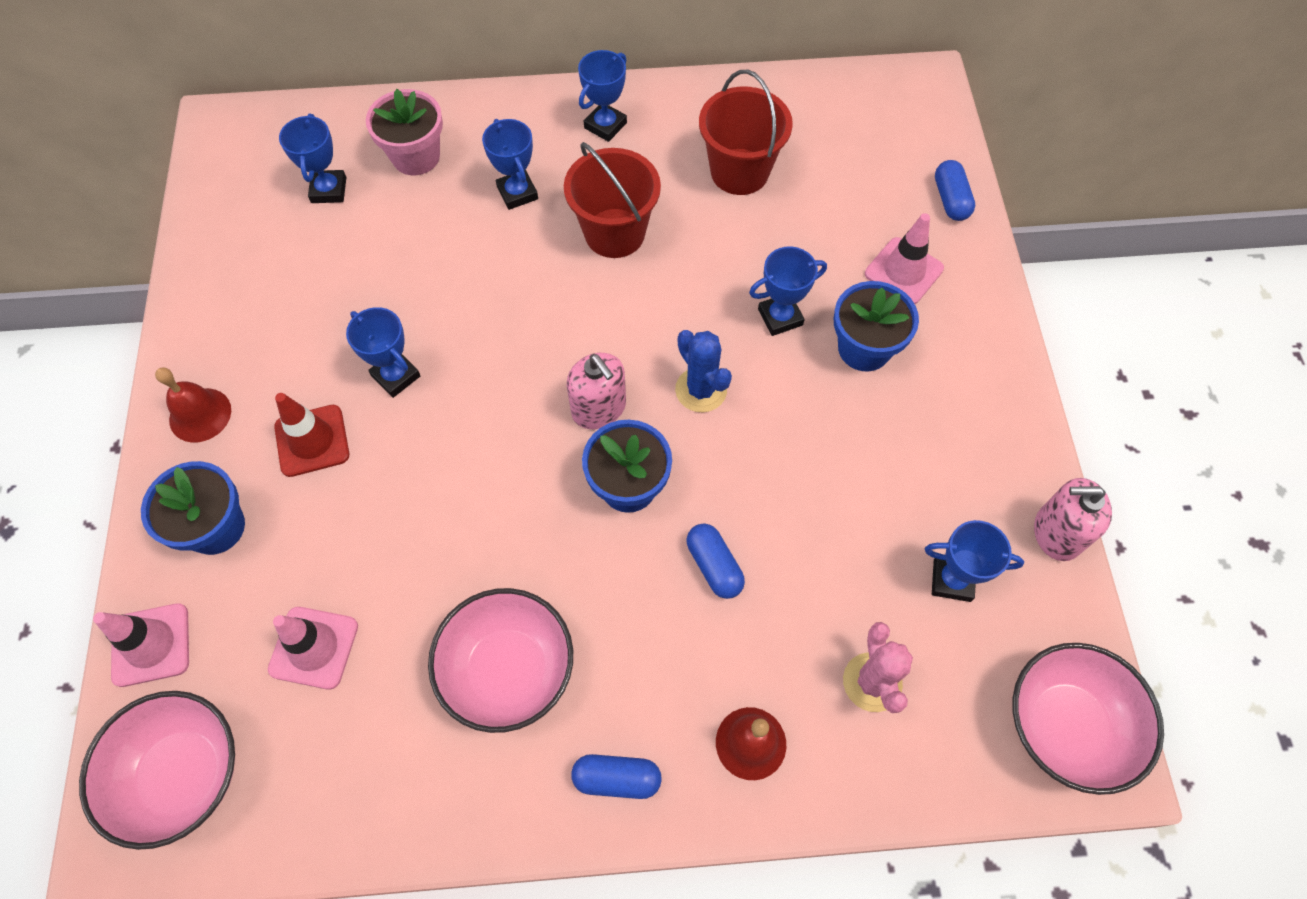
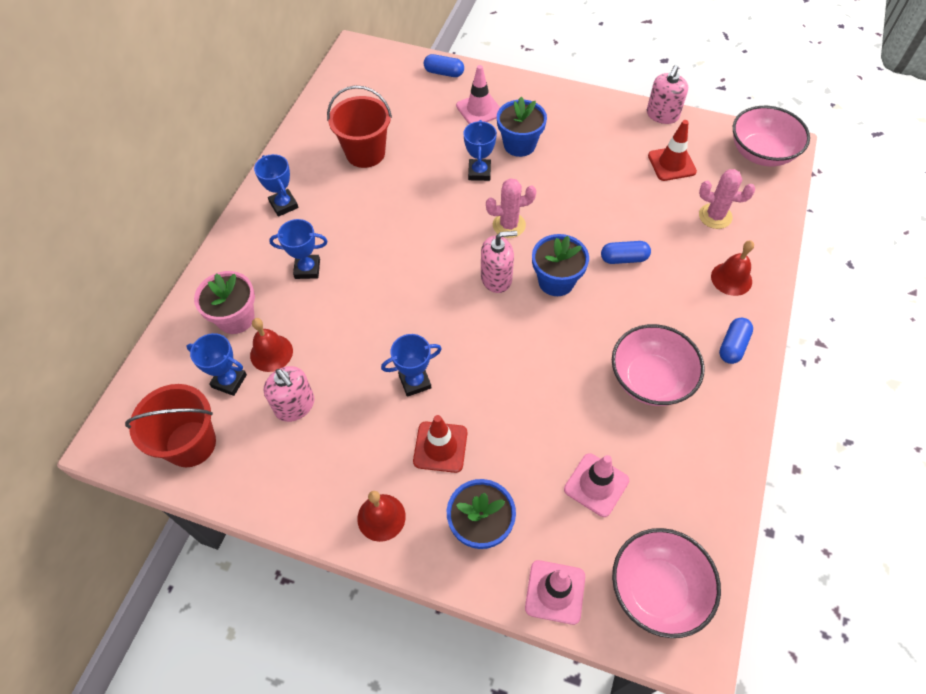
camera: 65 degrees left, 5 degrees down
(318, 266) = (295, 405): none -> pink soap dispenser
(381, 212) = (271, 353): none -> red bell
(614, 233) = (372, 228): red bucket -> red bucket (191, 444)
(701, 390) = (509, 225): blue cactus -> pink cactus
(952, 580) = (671, 164): blue trophy -> red traffic cone

